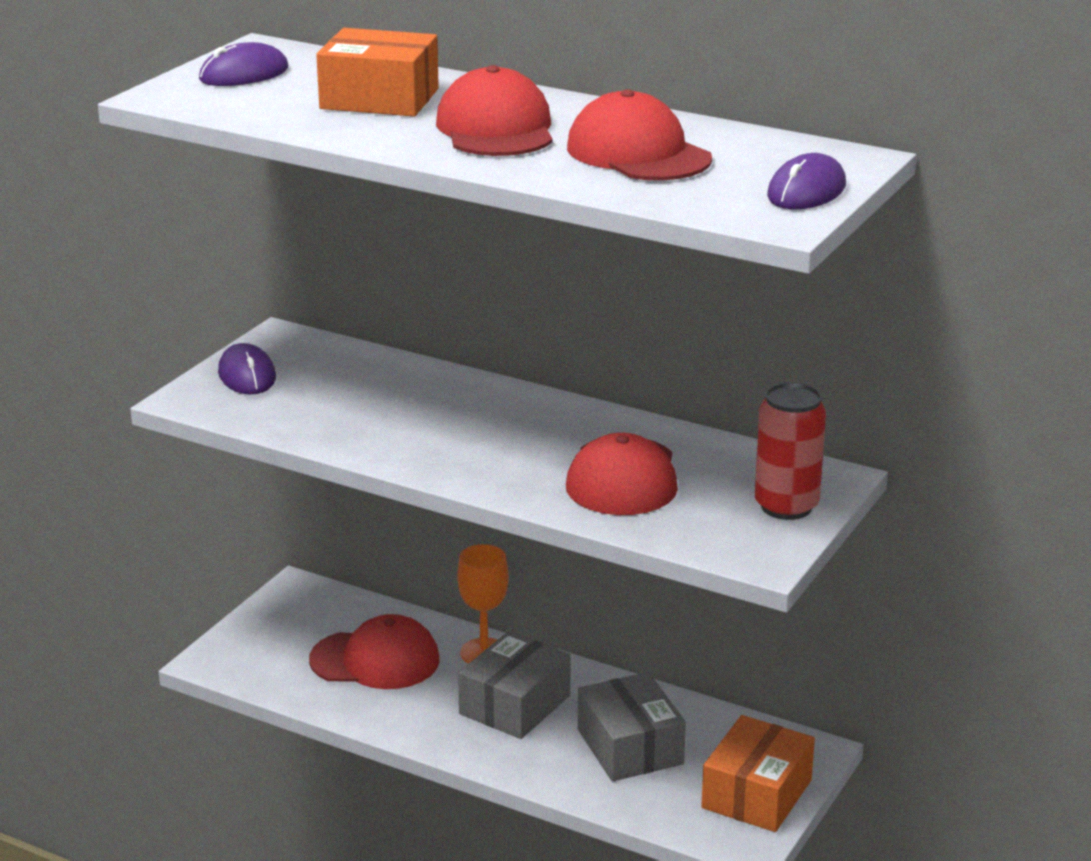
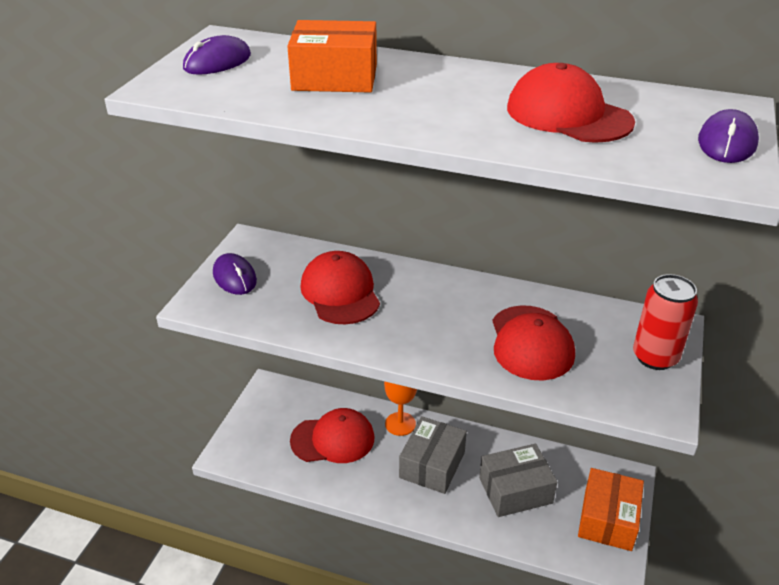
camera: 10 degrees left, 10 degrees up
(496, 129) = (442, 99): red cap -> red cap (340, 292)
(630, 747) = (515, 490): grey box -> grey box turned 75 degrees counterclockwise

